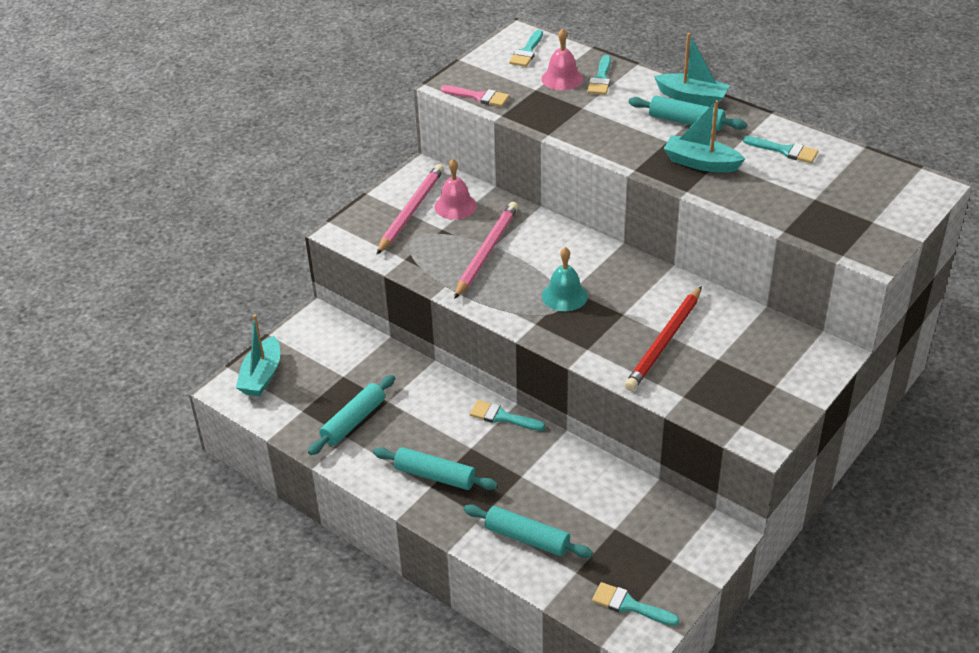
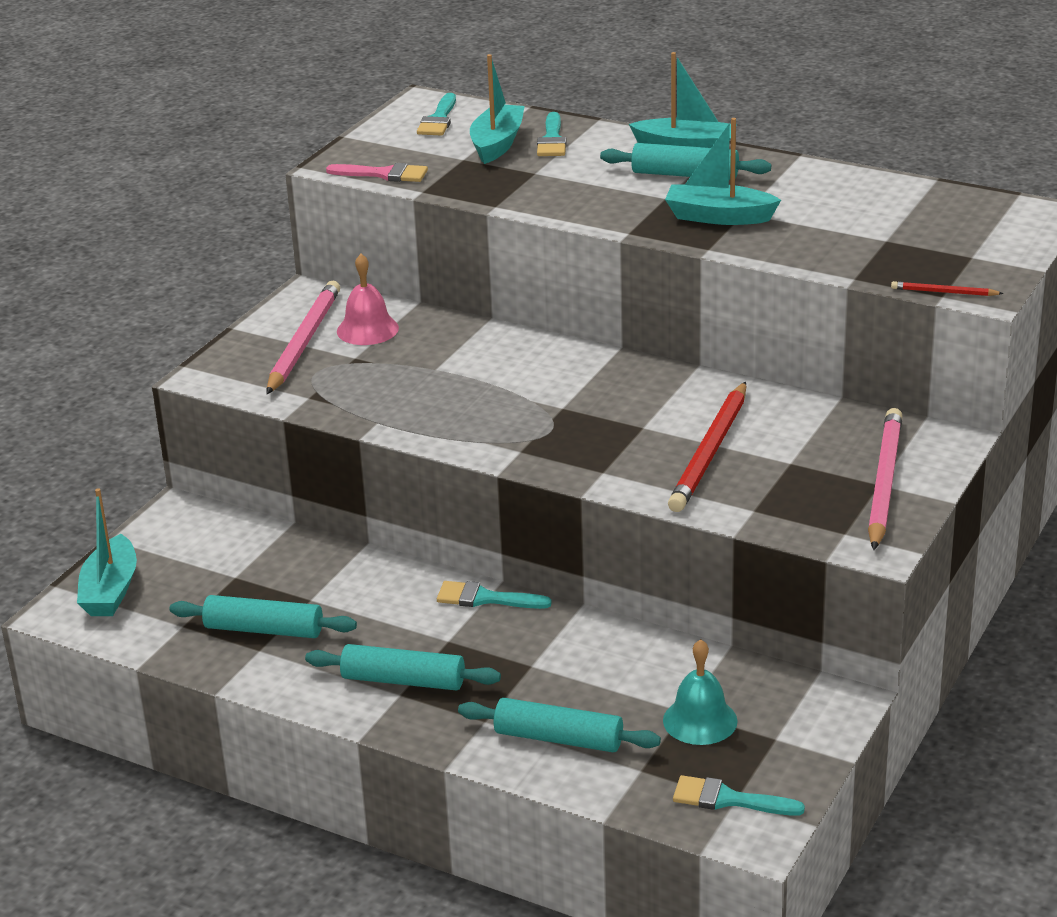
camera: 10 degrees left, 10 degrees down
(353, 421) = (264, 629): turquoise rolling pin -> turquoise rolling pin turned 75 degrees clockwise
(486, 252) = (427, 377): pink pencil -> pink pencil (883, 482)
(562, 78) = (497, 144): pink bell -> turquoise boat
(564, 296) = (553, 415): turquoise bell -> turquoise bell (700, 720)
(785, 151) = (830, 193): turquoise brush -> none
(845, 252) = (944, 292): none -> red pencil

